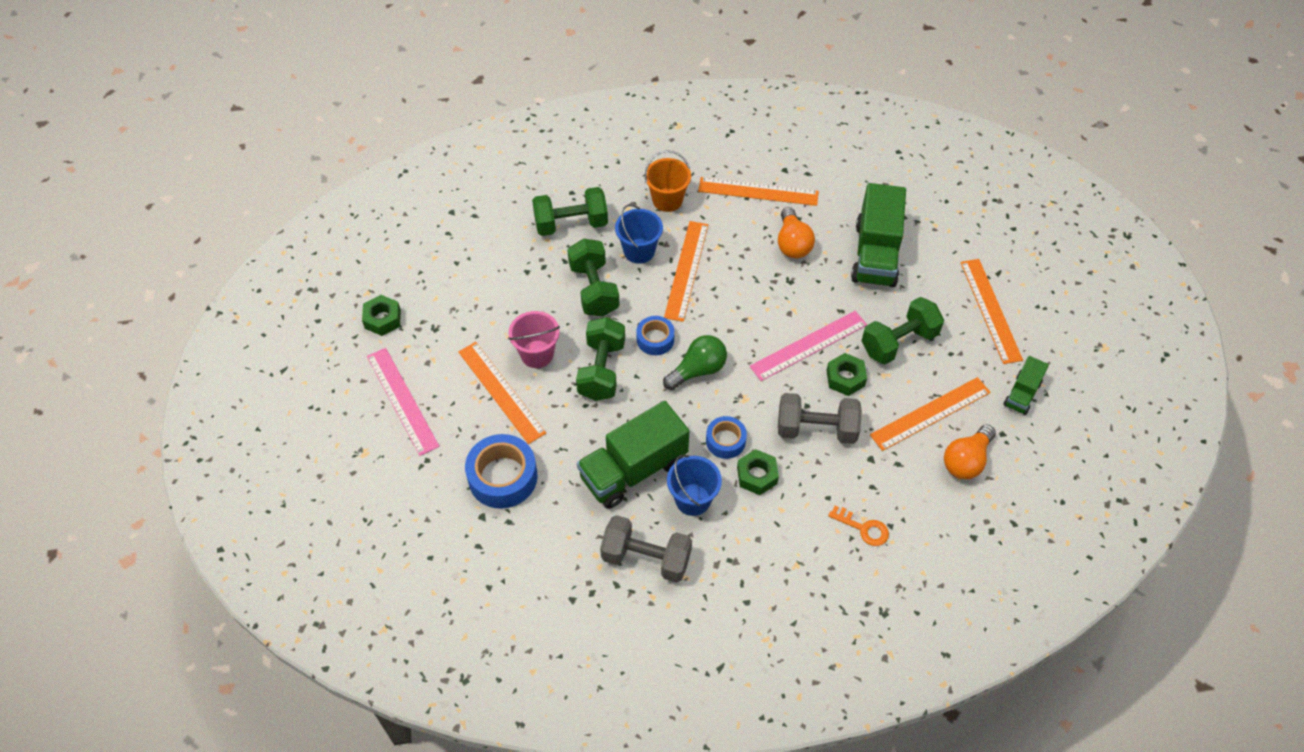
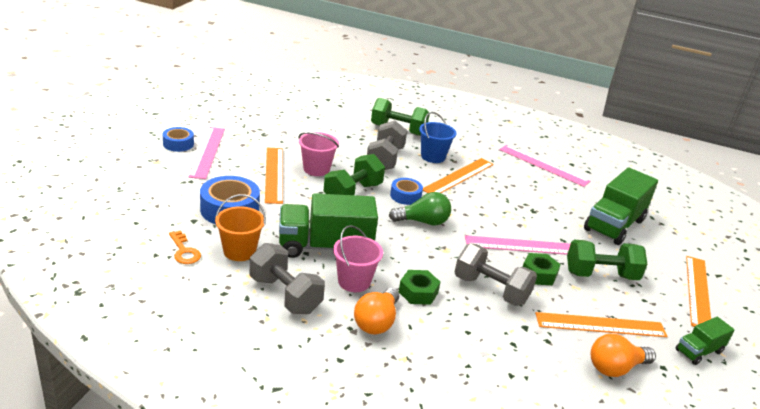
camera: 25 degrees right, 25 degrees down
(382, 319) = (237, 119): green nut -> none
(594, 289) = (385, 159): green dumbbell -> grey dumbbell
(667, 200) = (474, 145): orange bucket -> orange bucket (239, 251)
(692, 499) = (354, 281): blue bucket -> pink bucket
(725, 441) = (410, 264): blue tape -> blue tape (178, 144)
(758, 191) = (543, 165): orange ruler -> pink ruler
(792, 243) = (550, 195): orange light bulb -> orange light bulb (377, 322)
(863, 528) = (484, 364): orange key -> orange key (184, 251)

